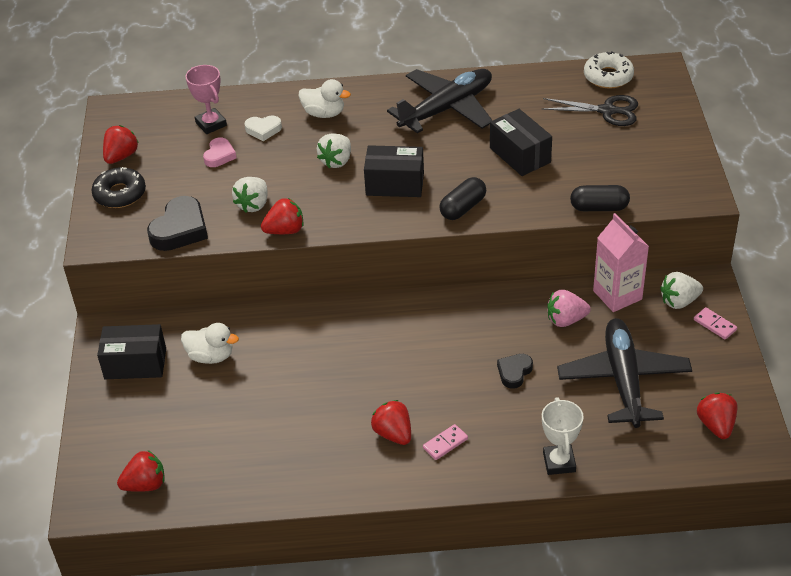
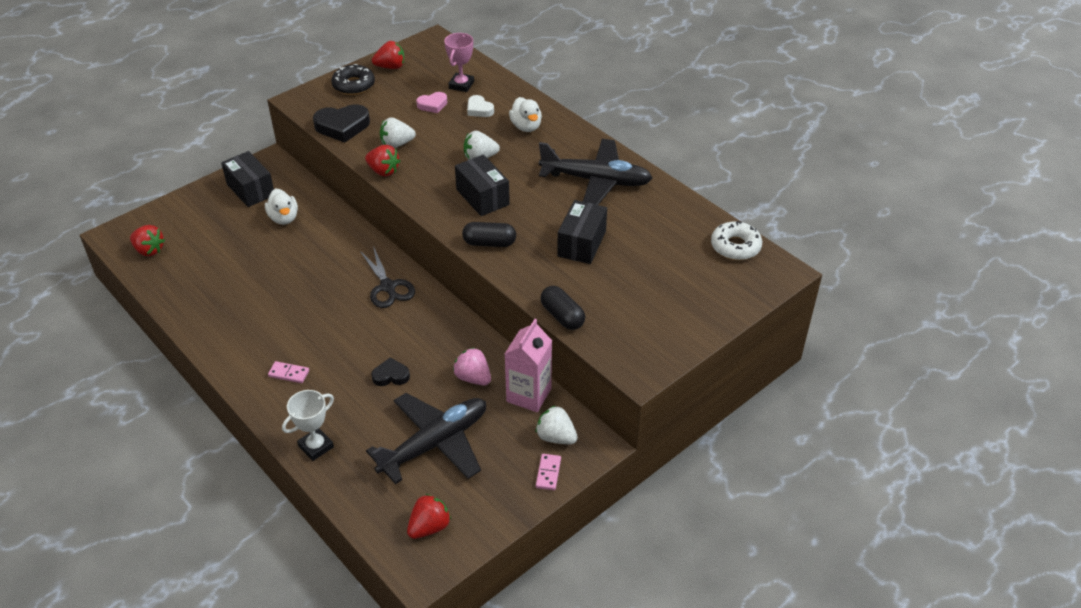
camera: 50 degrees right, 0 degrees up
(393, 434) = (278, 342): red strawberry -> none
(607, 111) = (690, 266): black scissors -> black scissors (388, 287)

